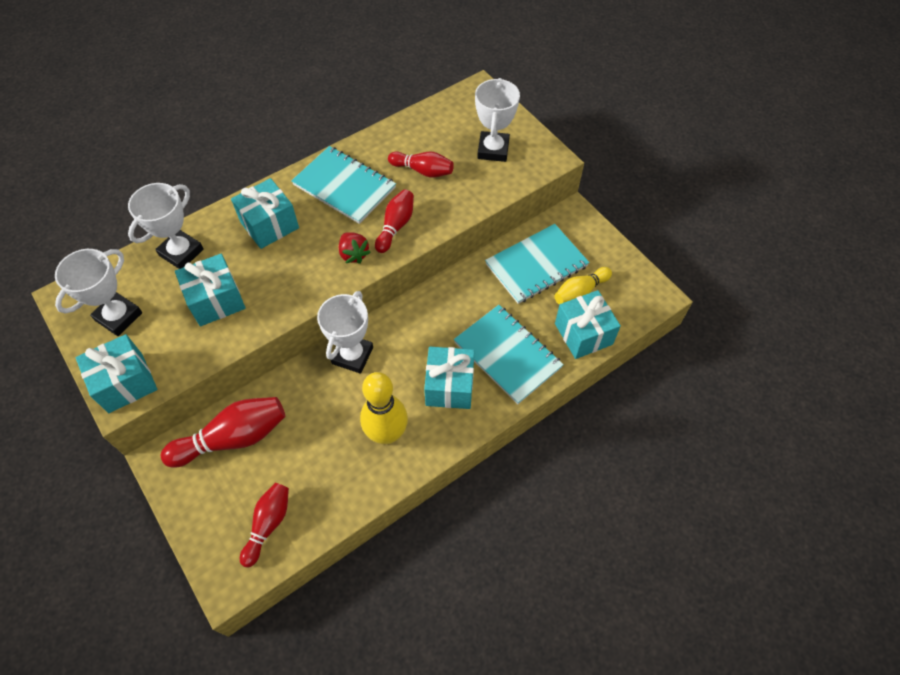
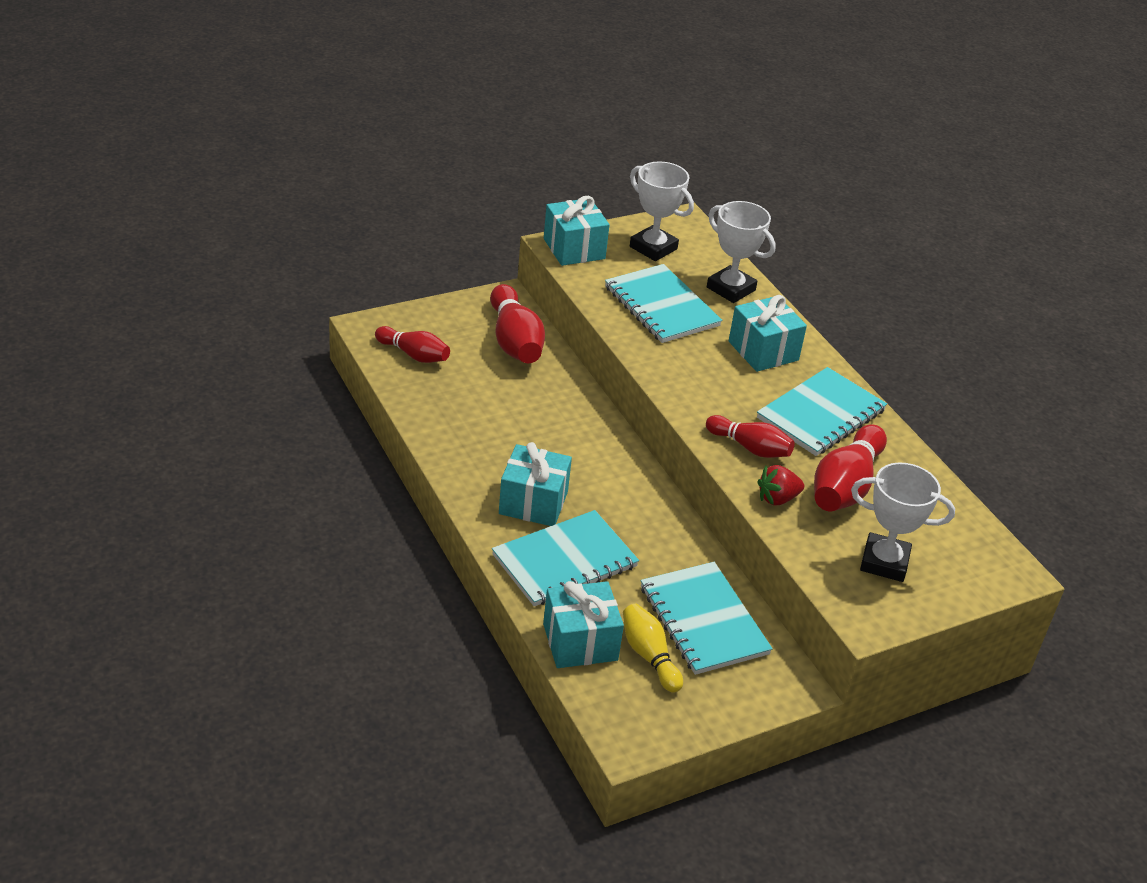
camera: 95 degrees right, 20 degrees down
(216, 300) = (661, 306): turquoise gift -> turquoise notebook
(352, 355) = (594, 432): white trophy -> none
(354, 254) = (710, 408): red strawberry -> red strawberry (777, 499)
(387, 434) = (487, 444): yellow bowling pin -> none
(423, 171) = (845, 486): red bowling pin -> red bowling pin, size x1.58

